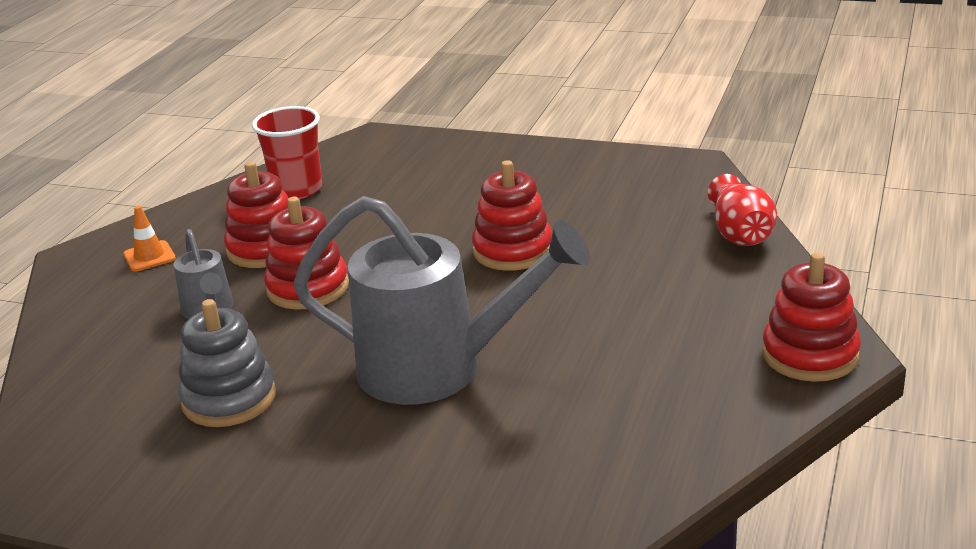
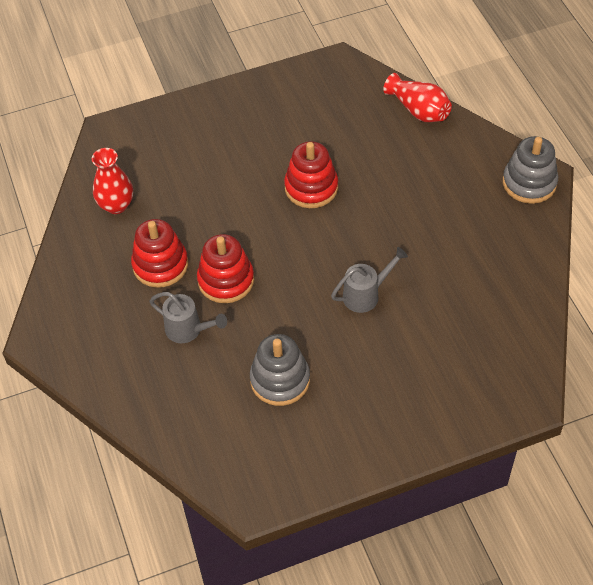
camera: 40 degrees left, 25 degrees up
(149, 256) = (91, 312): orange traffic cone -> none
(297, 189) = (116, 205): red cup -> red vase
(438, 369) = (366, 295): grey watering can -> grey watering can, size x0.47
(810, 354) = (529, 183): red stacking toy -> grey stacking toy

